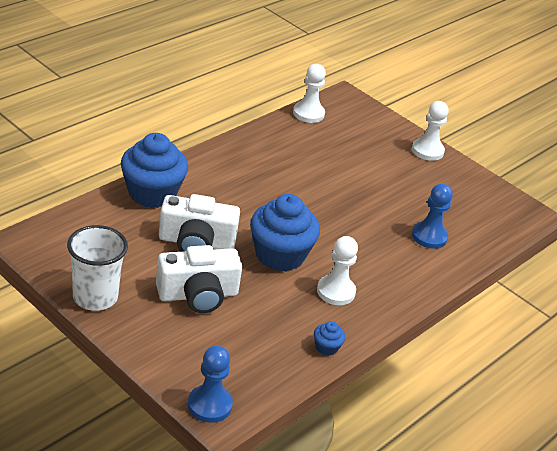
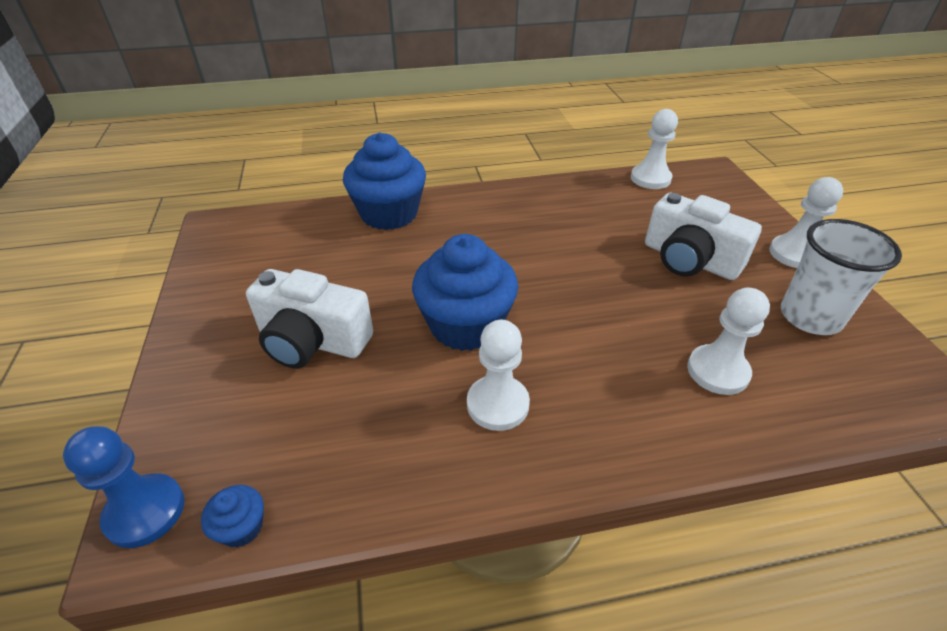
camera: 40 degrees right, 5 degrees up
(95, 297) = (202, 303): white cup -> white cup (810, 317)
(196, 242) = (379, 278): white camera -> white camera (689, 260)
(326, 347) = (401, 492): blue cupcake -> blue cupcake (242, 527)
(429, 236) = (717, 371): blue pawn -> white pawn

